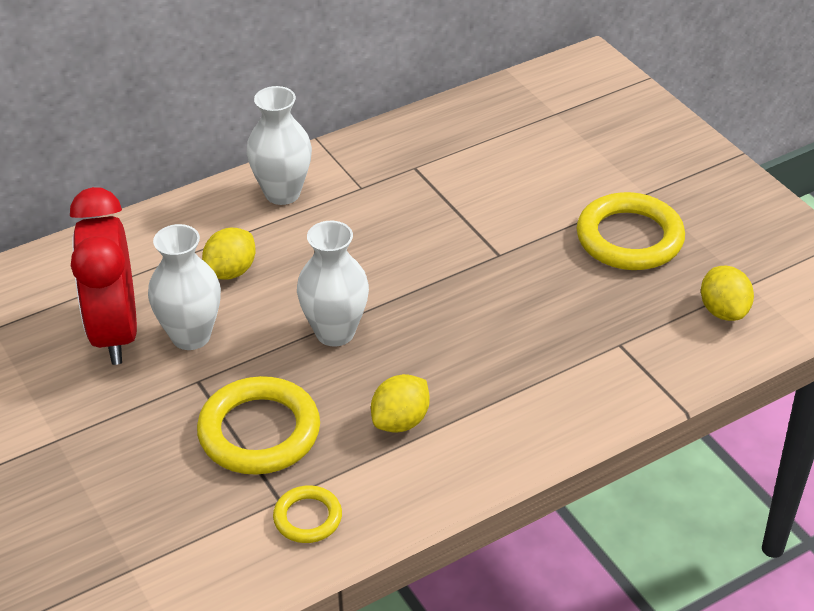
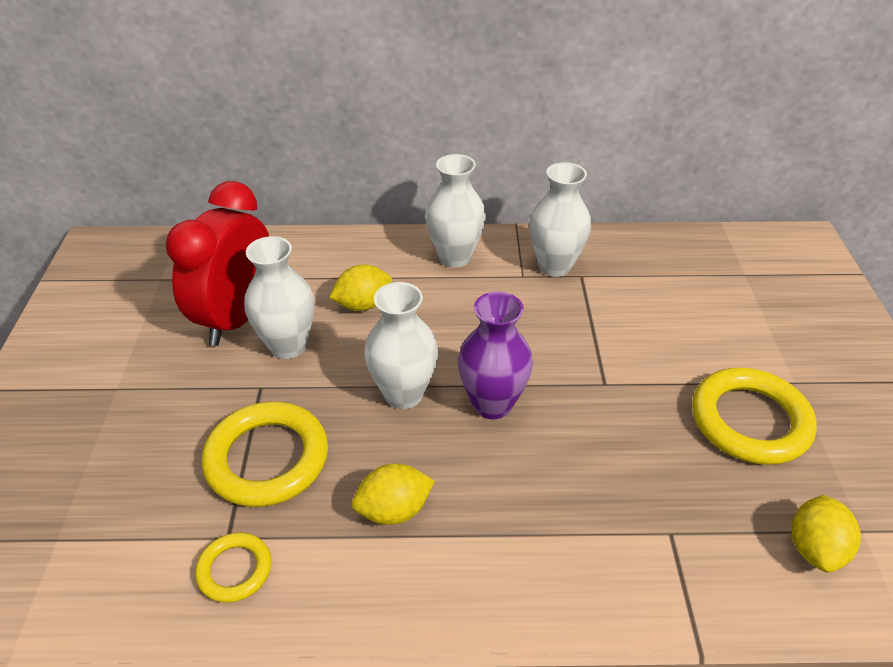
camera: 30 degrees right, 0 degrees up
(384, 167) = (554, 266): none -> white vase
(418, 309) = (492, 404): none -> purple vase

